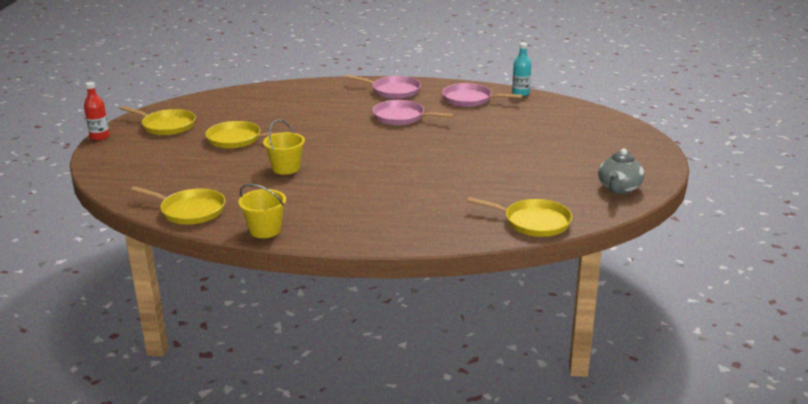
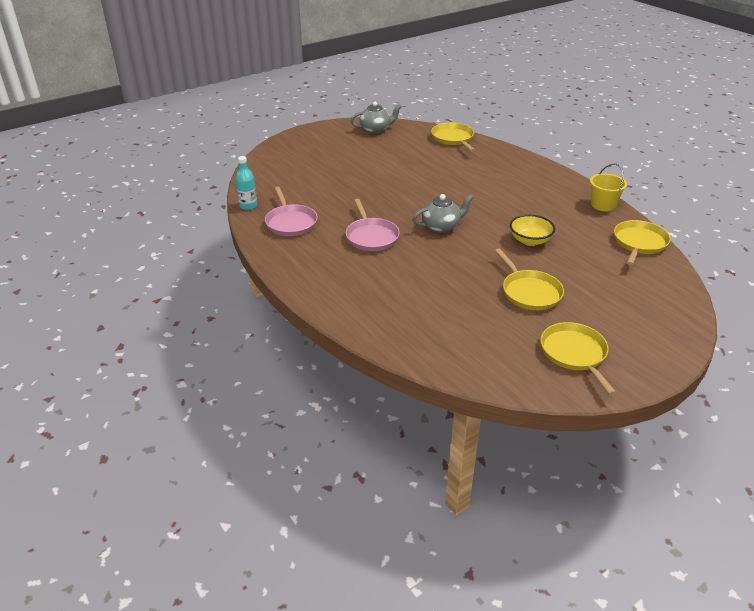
camera: 130 degrees left, 10 degrees up
(100, 137) = (658, 380): red bottle -> none
(190, 211) = (639, 243): yellow pan -> yellow pan turned 45 degrees clockwise
(286, 168) = (530, 240): yellow bucket -> yellow bowl
(369, 145) = (441, 226): none -> grey teapot
(393, 91) = (316, 268): pink pan -> none

